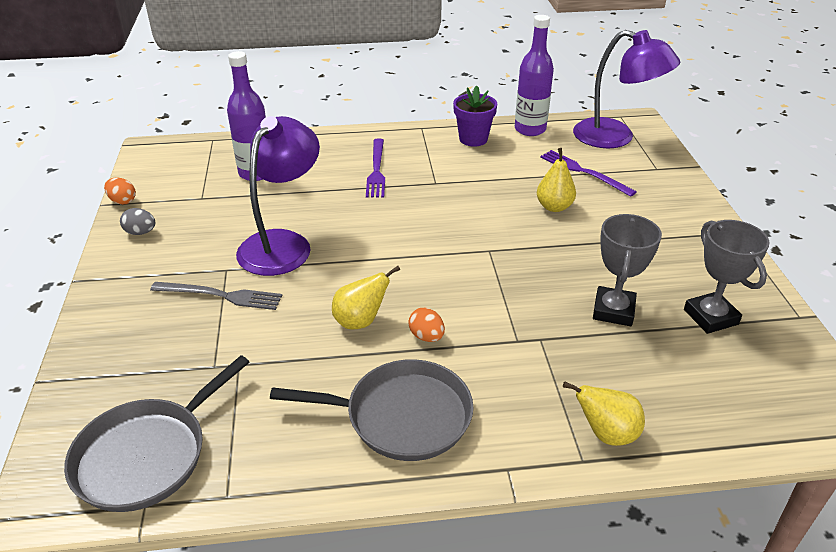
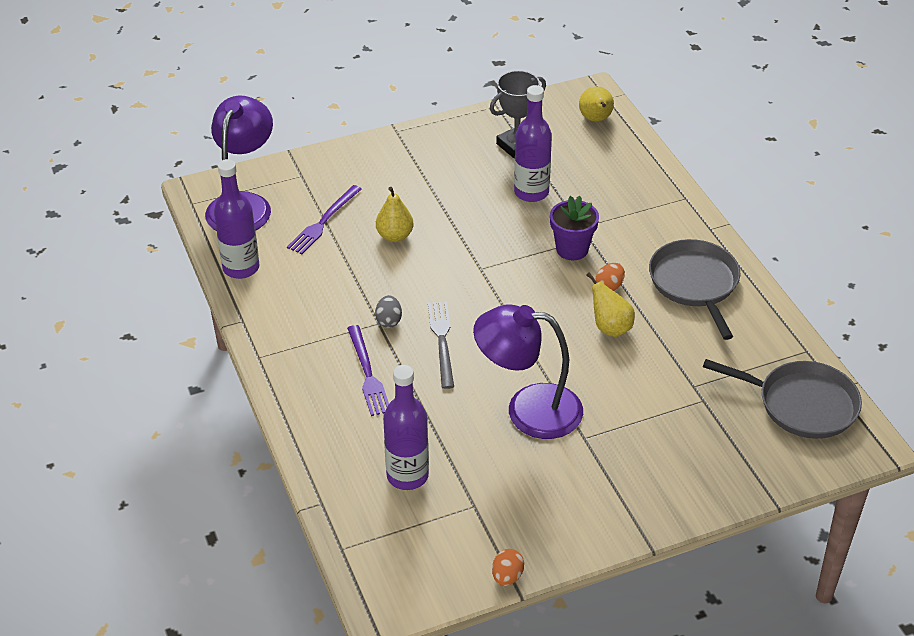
camera: 105 degrees left, 5 degrees up
(140, 232) = (556, 531): grey egg -> grey egg (389, 321)
(221, 295) = (621, 427): grey fork -> grey fork (442, 341)
(376, 170) = (368, 373): purple fork -> purple fork turned 90 degrees clockwise
(473, 139) = (275, 309): purple flower pot -> purple flower pot (572, 249)
(606, 434) = (658, 189): yellow pear -> yellow pear (596, 119)
(613, 310) = (531, 192): grey trophy -> purple bottle

